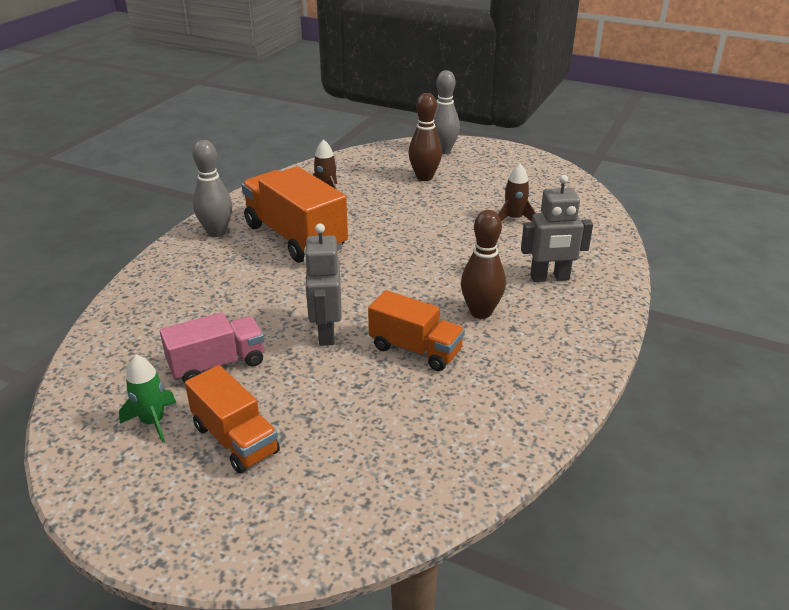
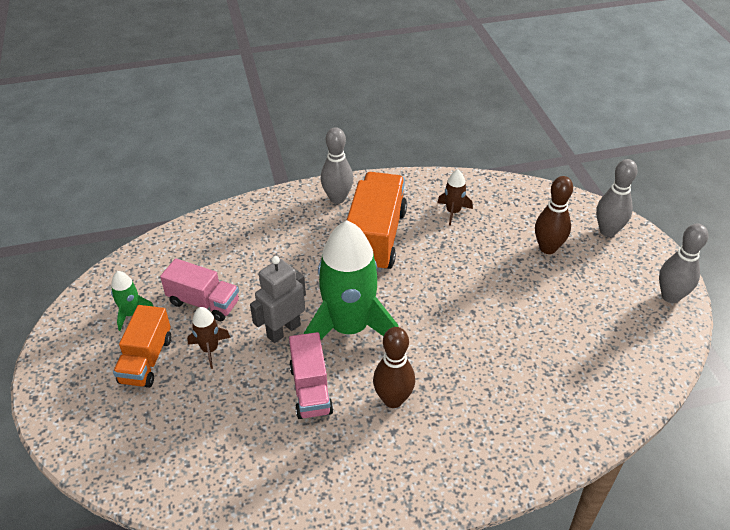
camera: 50 degrees right, 10 degrees up
(374, 297) = (349, 328): none -> green rocket
(415, 349) = (310, 389): orange truck -> pink truck
(514, 218) = (553, 341): brown rocket -> brown rocket (210, 349)
(531, 161) = (670, 296): none -> grey bowling pin
(549, 278) = (488, 416): grey robot -> none

